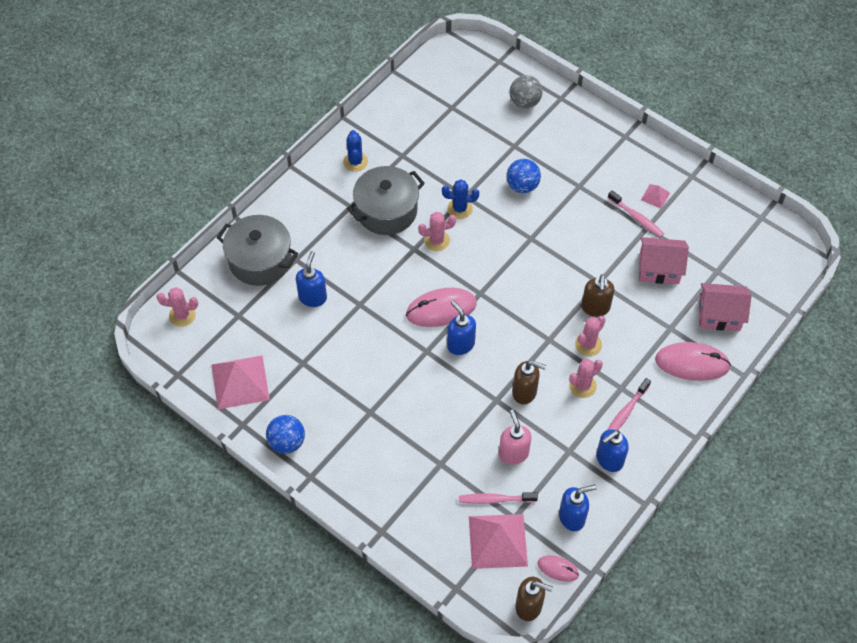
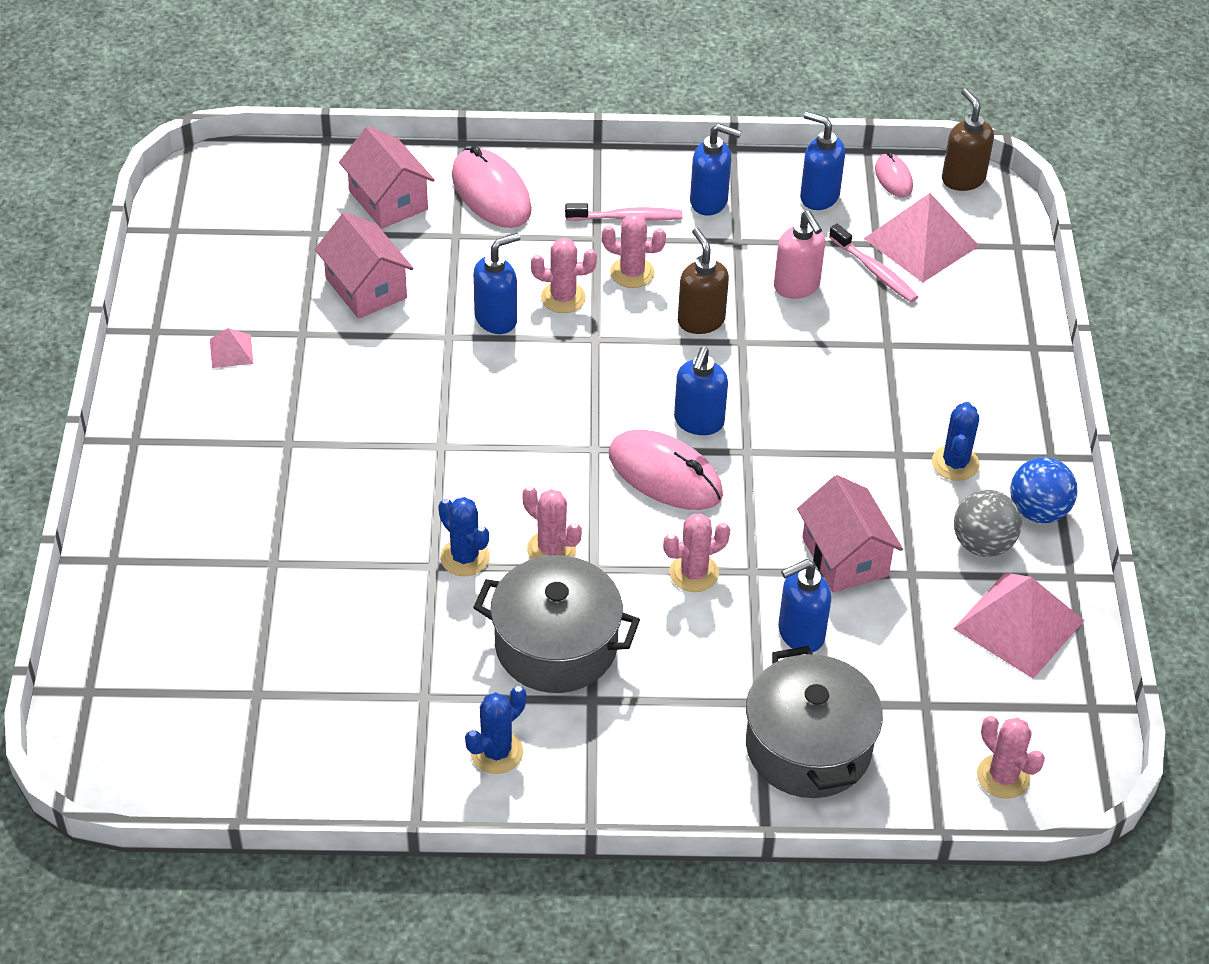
camera: 130 degrees left, 10 degrees down
(335, 344) = (844, 557): none -> pink house
(344, 431) = (955, 463): none -> blue cactus
(378, 282) = (694, 573): none -> pink cactus
(513, 453) = (797, 287): pink soap dispenser -> pink soap dispenser turned 60 degrees counterclockwise
(522, 186) = (349, 508): blue ball -> none
(524, 102) = (162, 601): grey ball -> grey ball (982, 544)
(595, 308) = (496, 319): brown soap dispenser -> blue soap dispenser
(636, 218) = (292, 352): pink toothbrush -> none

